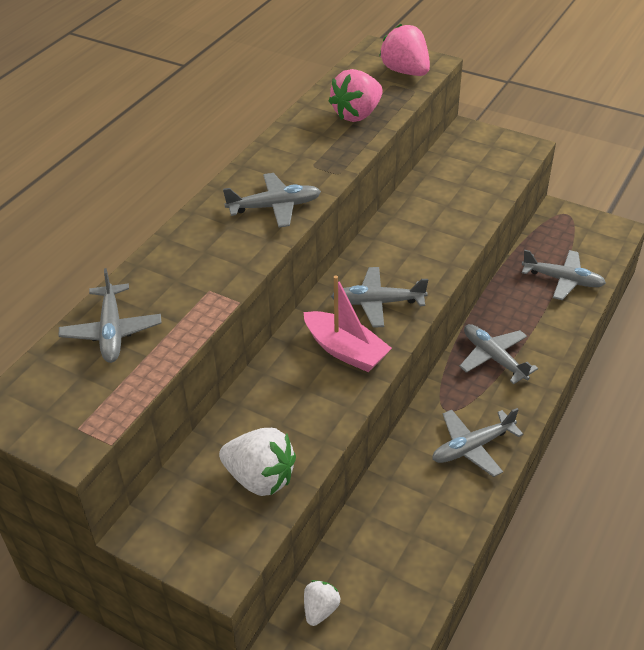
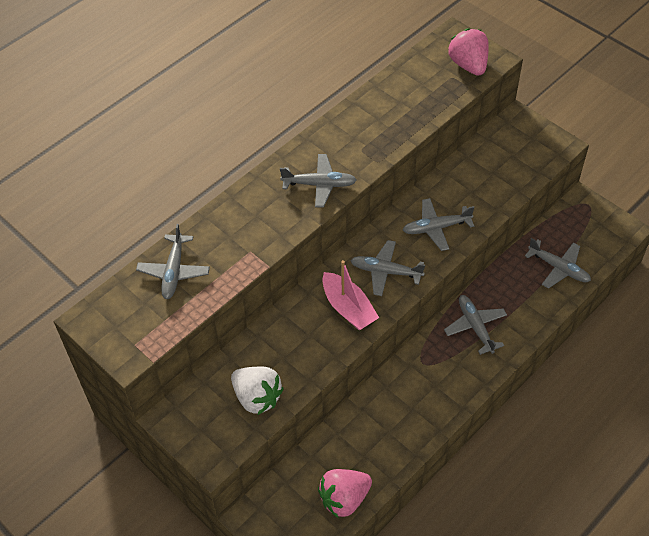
camera: 15 degrees right, 10 degrees up
(320, 609) = (282, 494): white strawberry -> none
(357, 114) = (413, 104): pink strawberry -> pink strawberry (344, 499)
(472, 447) = (431, 398): grey plane -> grey plane (436, 228)

